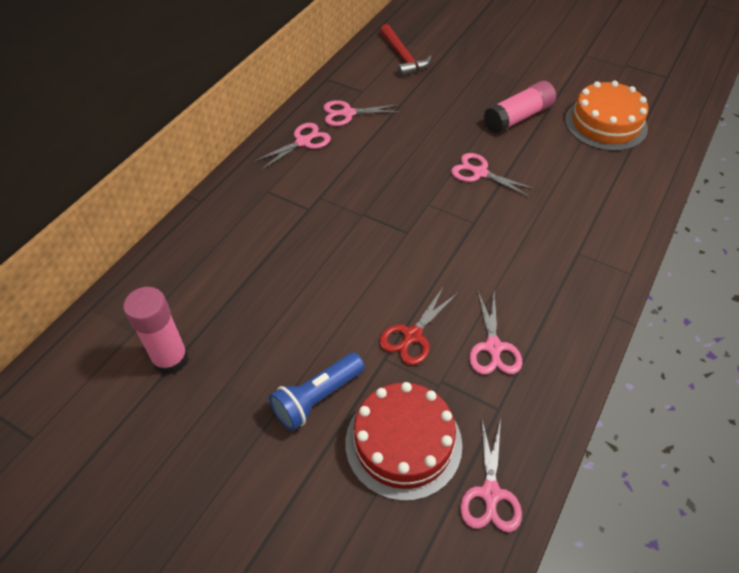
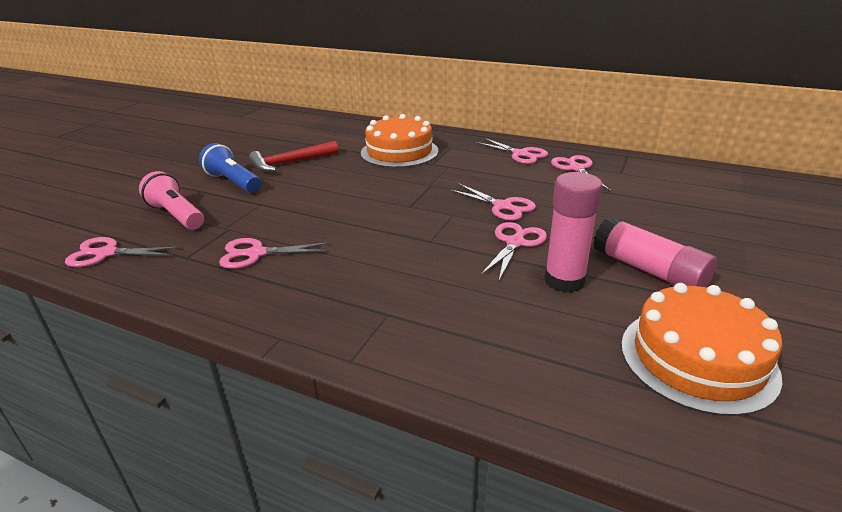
camera: 85 degrees right, 20 degrees down
(170, 359) = (283, 138): pink glue stick -> pink glue stick (564, 281)
(266, 234) = (399, 152): none -> orange cake
(403, 57) = (709, 189): red hammer -> red hammer (290, 163)
(403, 443) = (176, 215): red cake -> pink flashlight
(412, 336) = (280, 214): red scissors -> none
(417, 170) = (503, 206): none -> pink scissors

